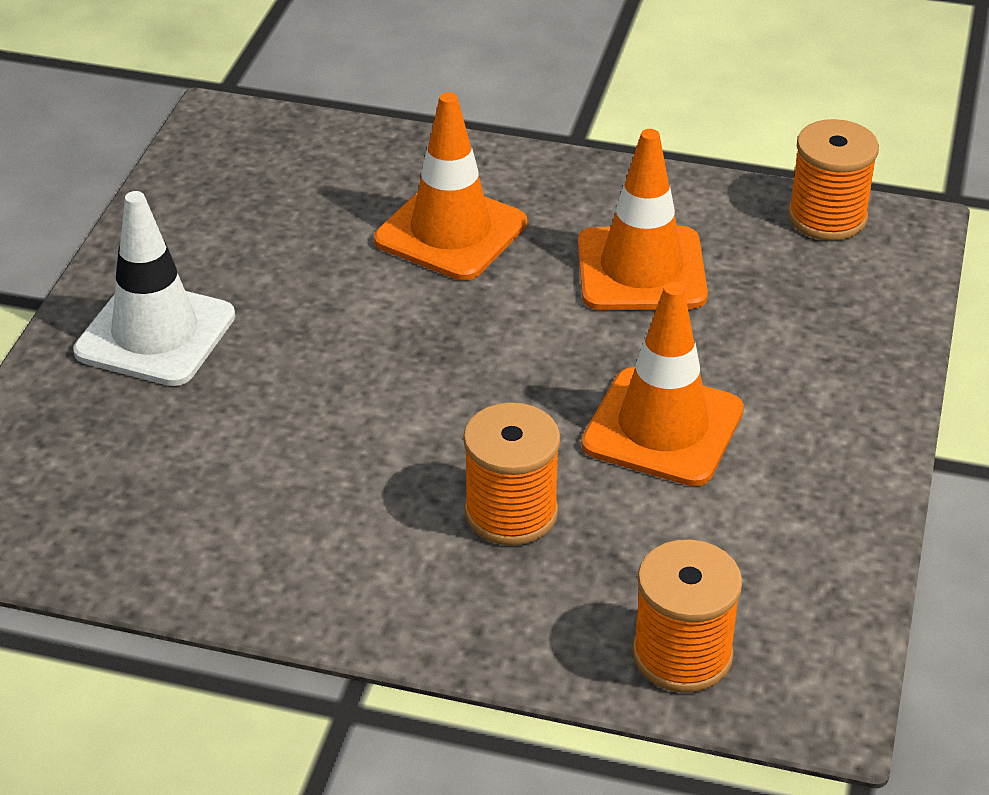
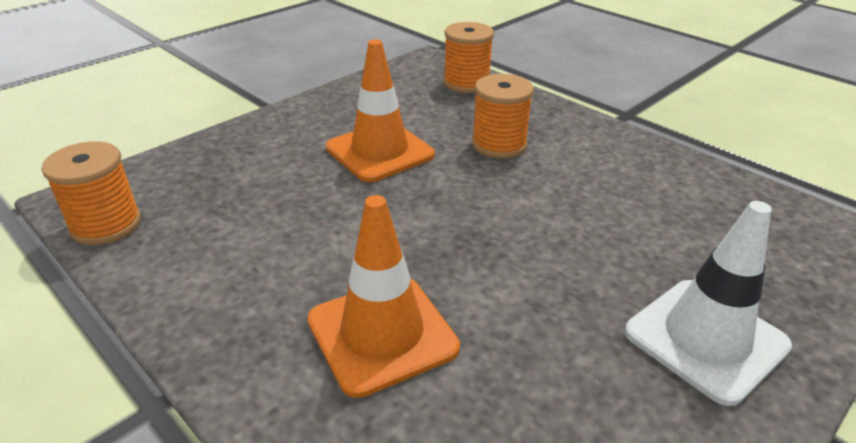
camera: 150 degrees left, 5 degrees down
(641, 270) = (277, 239): orange traffic cone -> none

